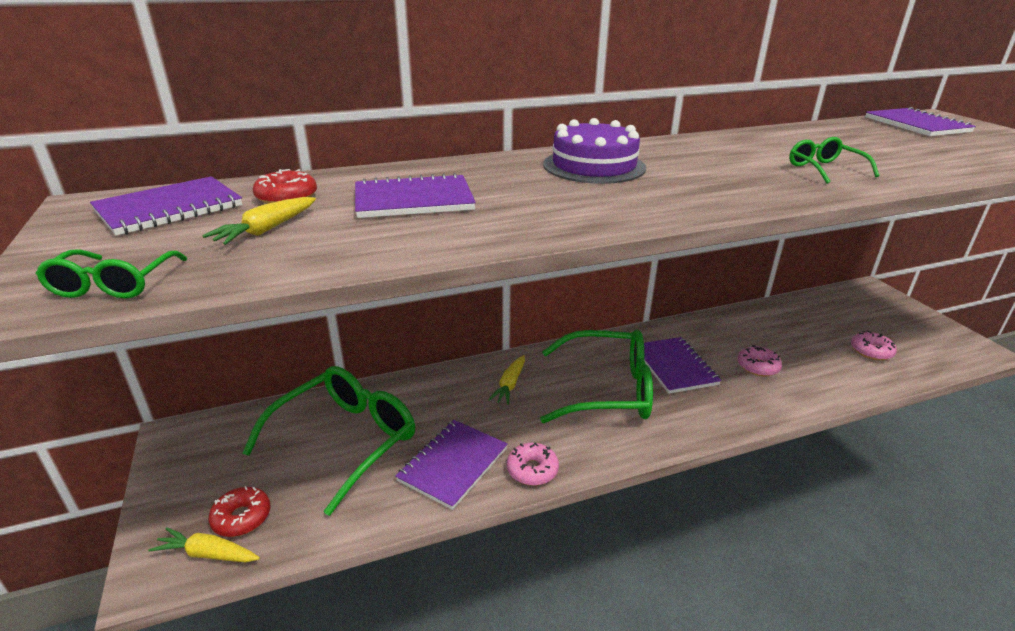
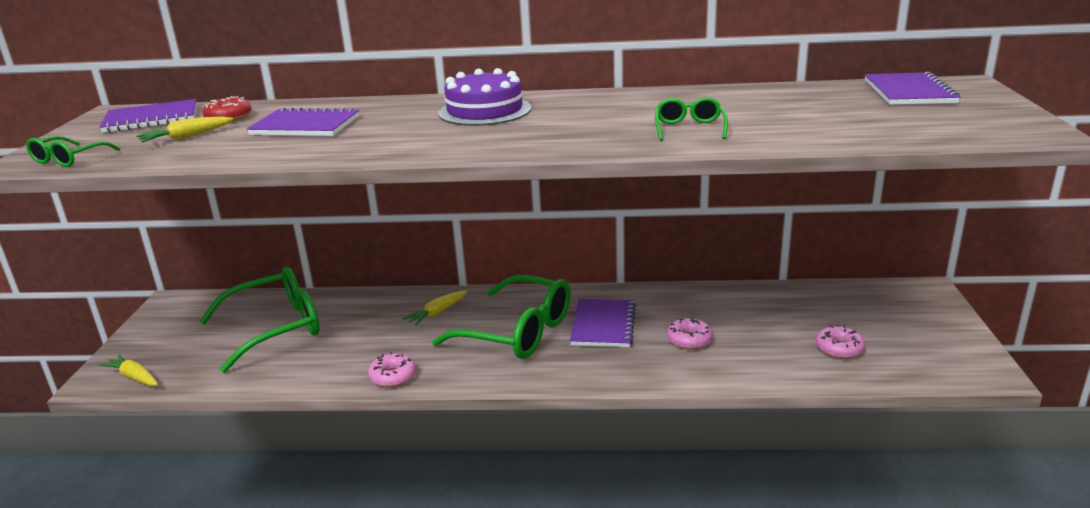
camera: 25 degrees right, 5 degrees down
(242, 517) = (170, 361): red donut -> none
(453, 464) = (337, 360): purple notebook -> none

